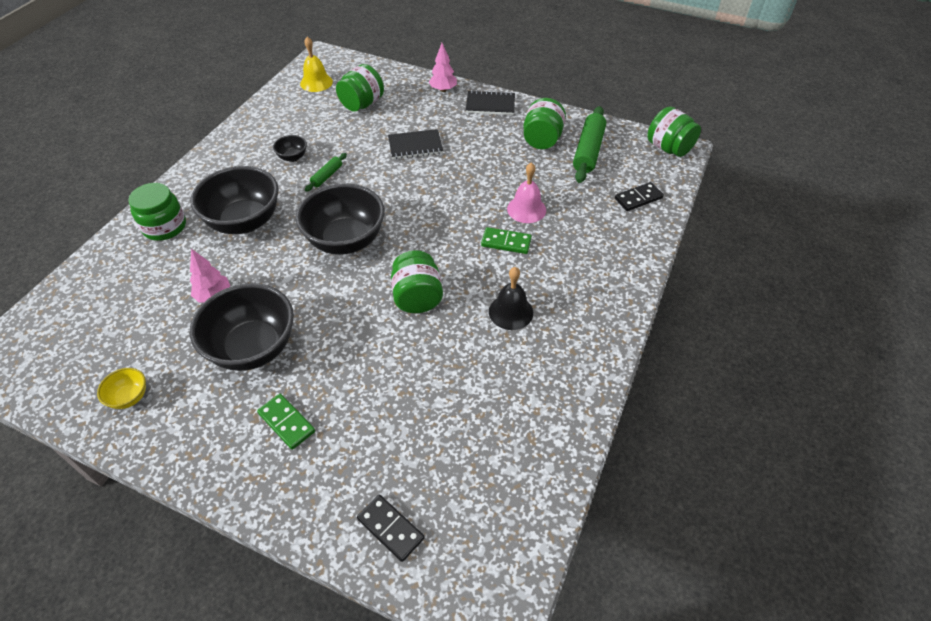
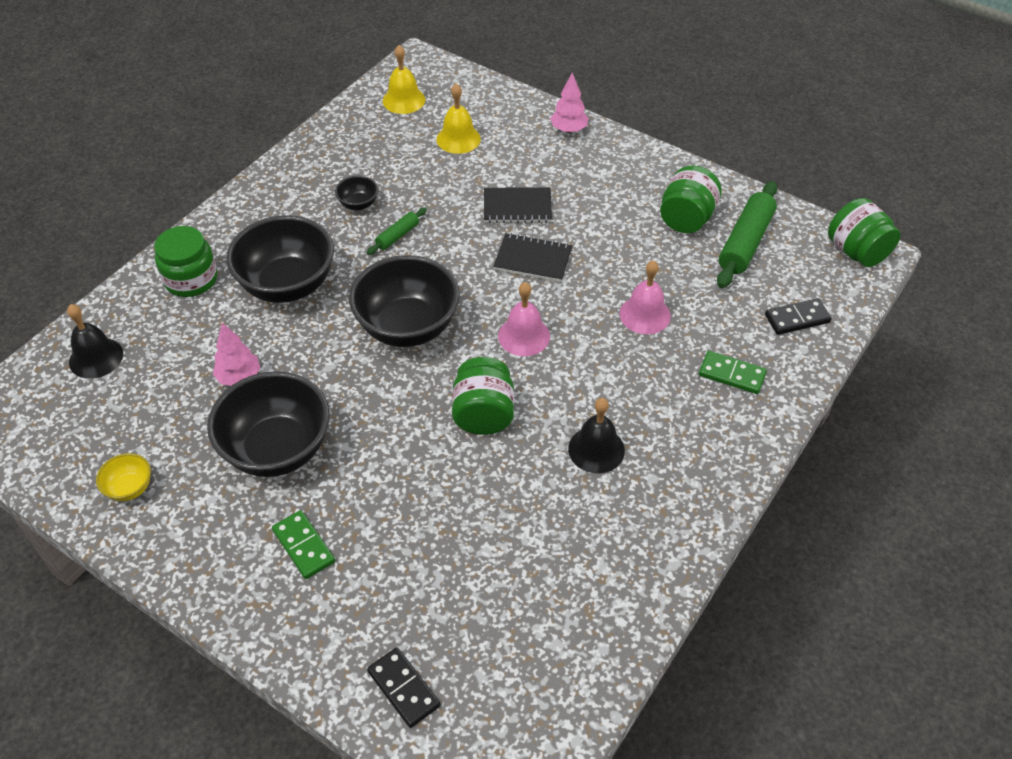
camera: 10 degrees right, 0 degrees up
(90, 296) = (96, 357): none -> black bell
(362, 104) = (458, 139): green jar -> yellow bell
(438, 236) = (524, 336): none -> pink bell
(490, 104) = (627, 159): black notebook -> black notebook (533, 259)
(506, 242) = (609, 356): green domino -> green domino (732, 374)

